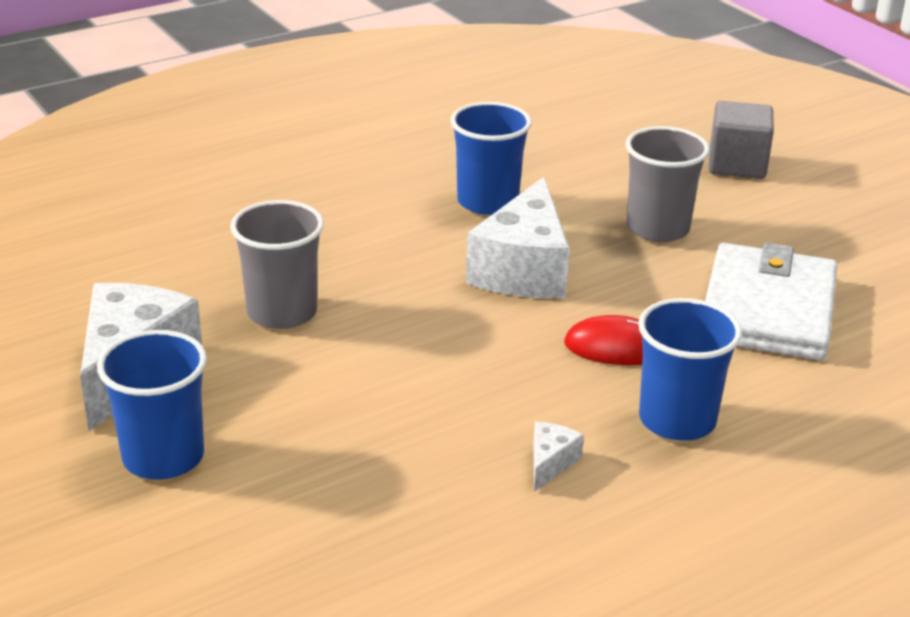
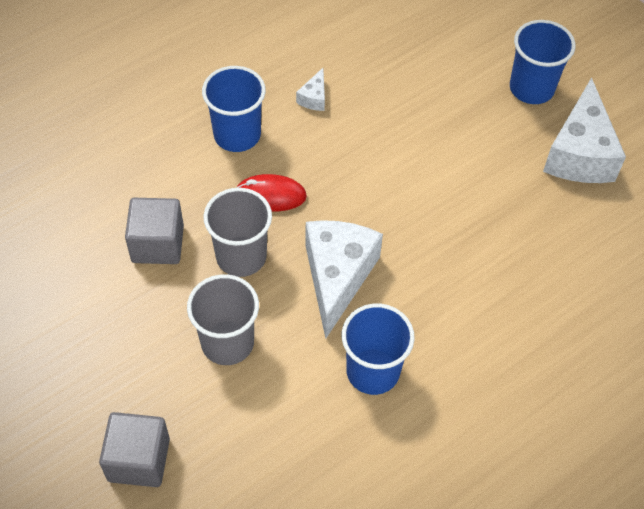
camera: 175 degrees right, 25 degrees up
(282, 312) = (504, 214): grey cup -> grey cup (241, 256)
(767, 309) = (157, 244): white wallet -> grey cube

